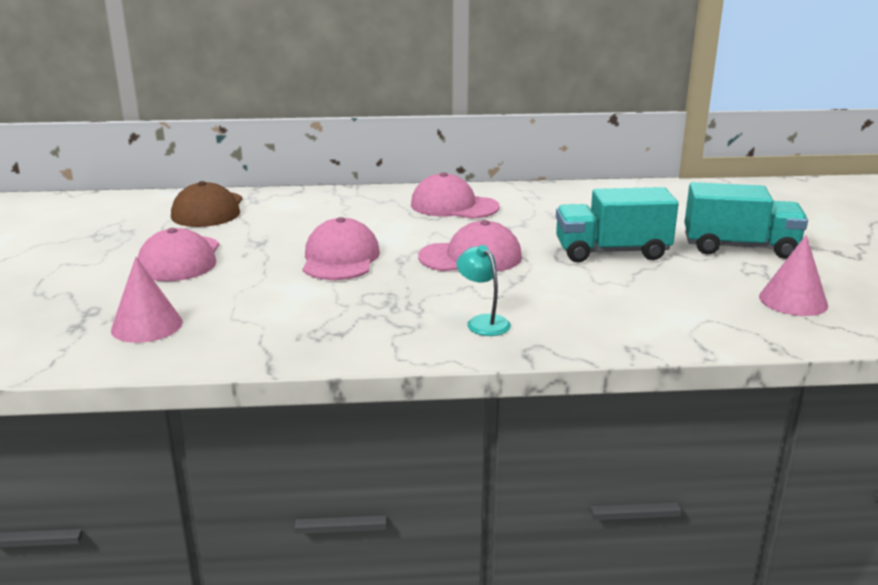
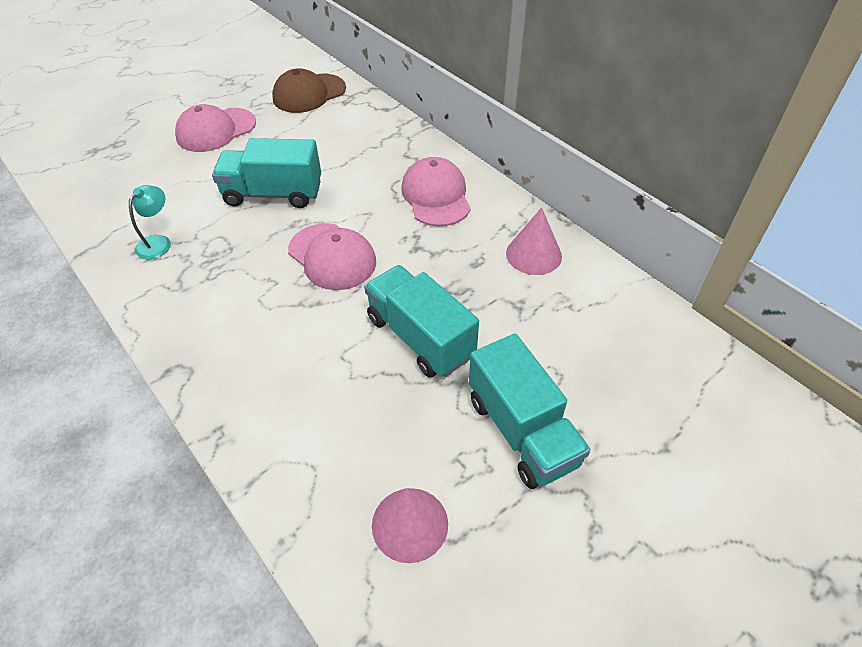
camera: 55 degrees right, 25 degrees up
(147, 325) = (110, 174): pink cone -> pink cone (533, 254)
(340, 258) = (273, 194): pink cap -> turquoise truck
(483, 322) = (211, 320): turquoise lamp -> turquoise lamp (158, 242)

